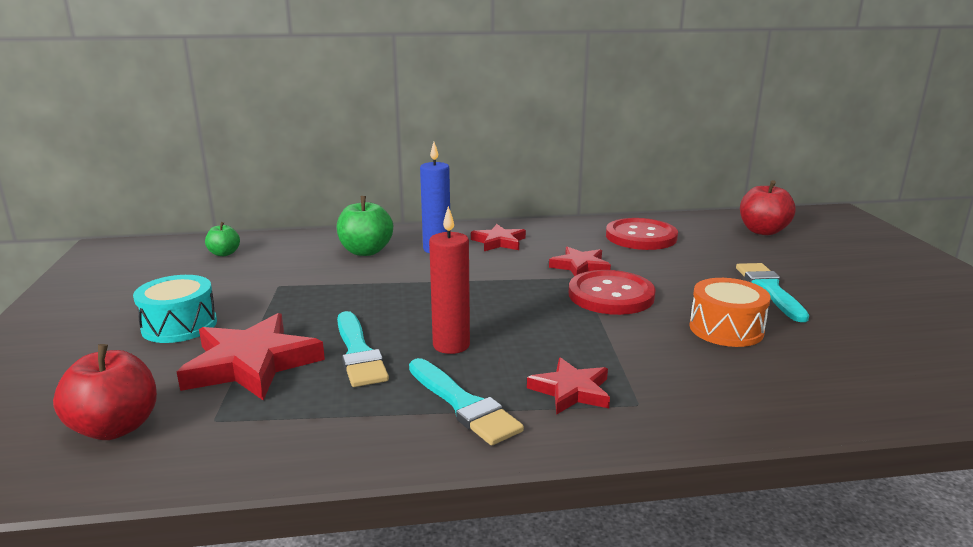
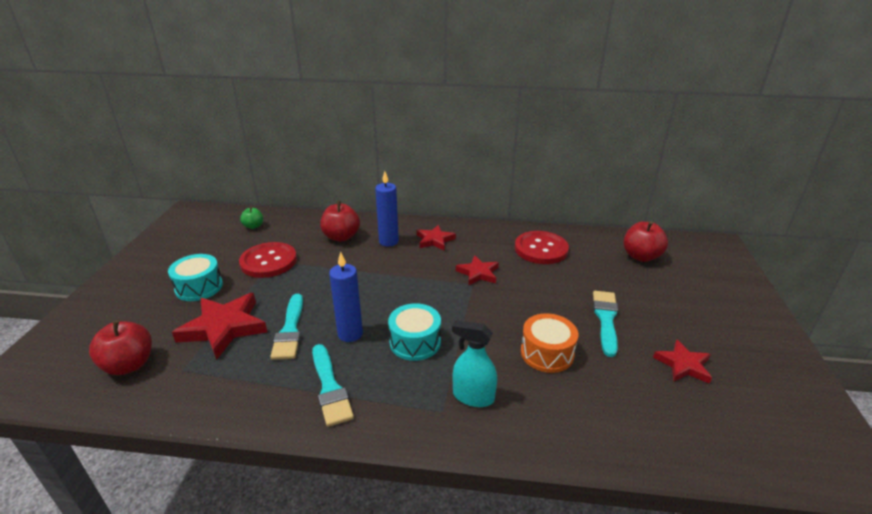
camera: 15 degrees right, 10 degrees up
(366, 251) = (341, 237): green apple -> red apple
(451, 345) = (350, 334): red candle -> blue candle
(548, 341) = (415, 342): none -> turquoise drum
(571, 391) = (404, 390): red star -> red star (683, 365)
(611, 295) = (483, 305): red button -> red button (268, 261)
(668, 383) = (473, 396): none -> turquoise spray bottle

